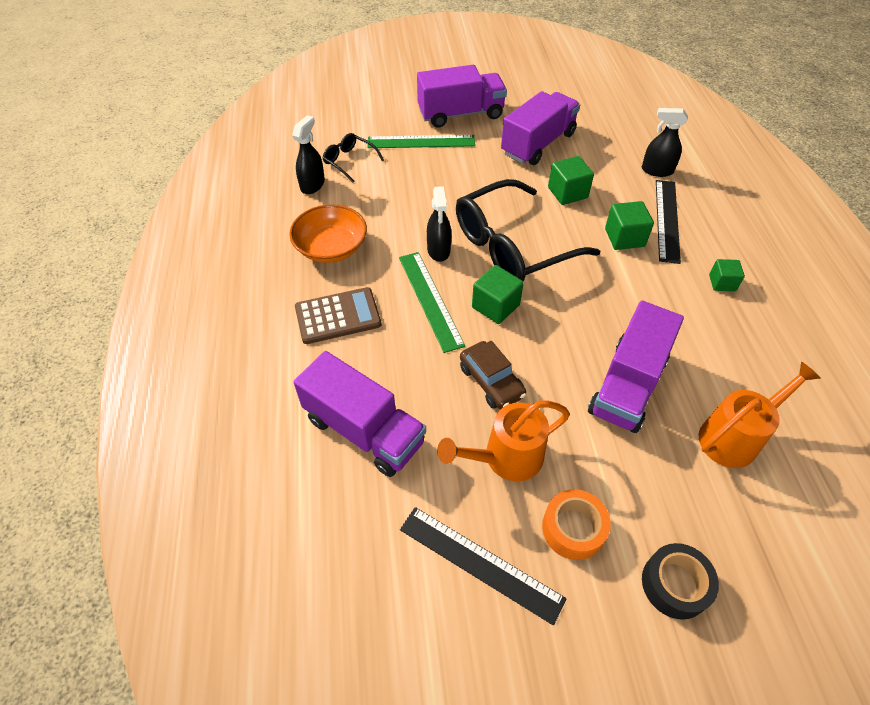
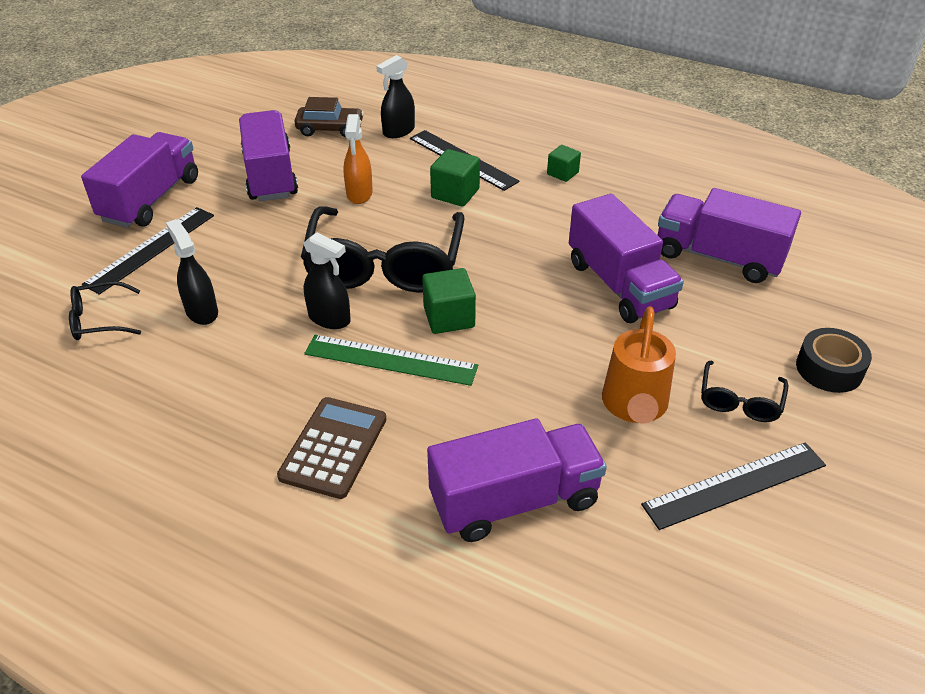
camera: 55 degrees left, 10 degrees down
(312, 185) = (94, 371): black spray bottle -> black spray bottle (201, 311)
(331, 247) = (221, 403): orange bowl -> none
(421, 142) = (150, 249): green ruler -> black ruler
(491, 381) = (538, 369): brown car -> brown car (330, 129)
(567, 193) = (359, 194): green cube -> orange spray bottle
(573, 528) = (739, 401): orange tape -> black glasses
(735, 437) = (718, 257): orange watering can -> purple truck

